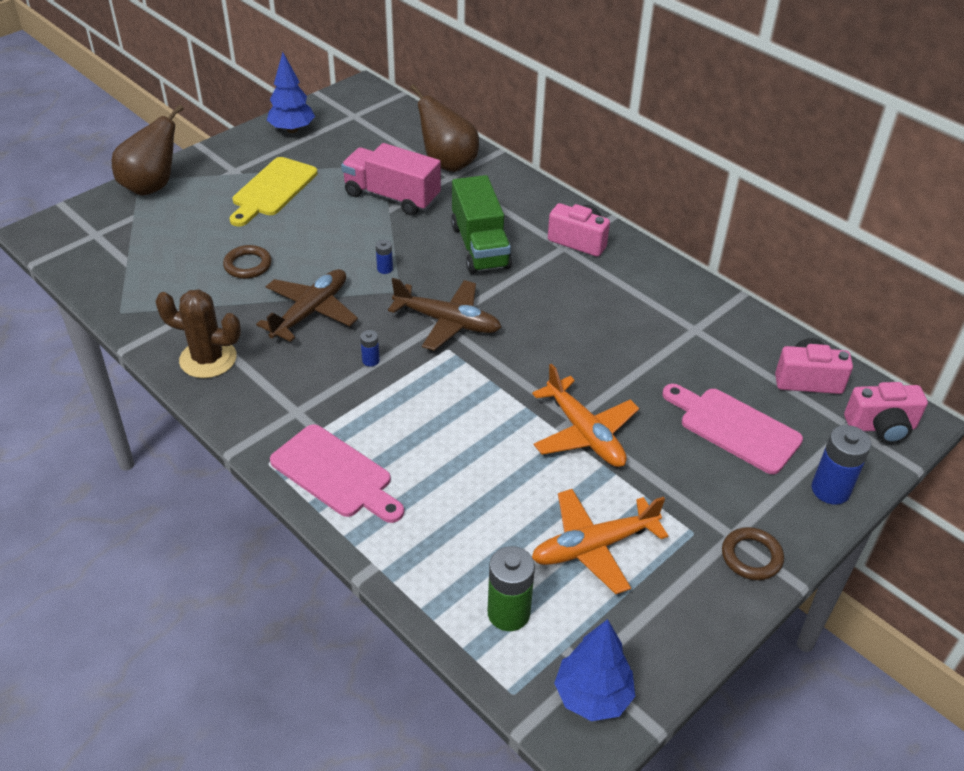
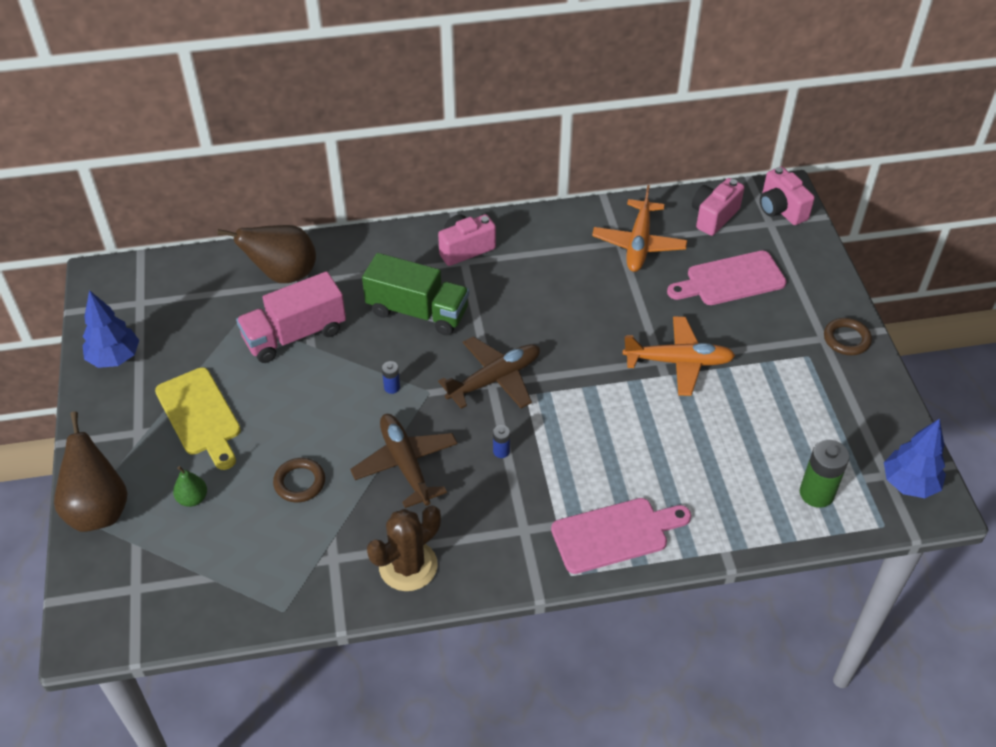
camera: 55 degrees left, 5 degrees up
(193, 222) = (193, 498): none -> green pear
(594, 547) = (787, 415): orange plane -> orange plane (639, 244)
(830, 490) = (817, 267): blue battery -> none
(881, 427) = (781, 209): pink camera -> pink camera turned 120 degrees clockwise

